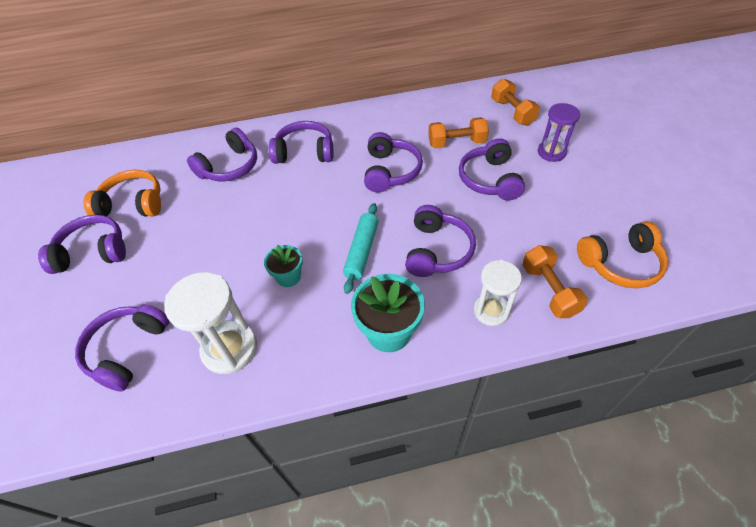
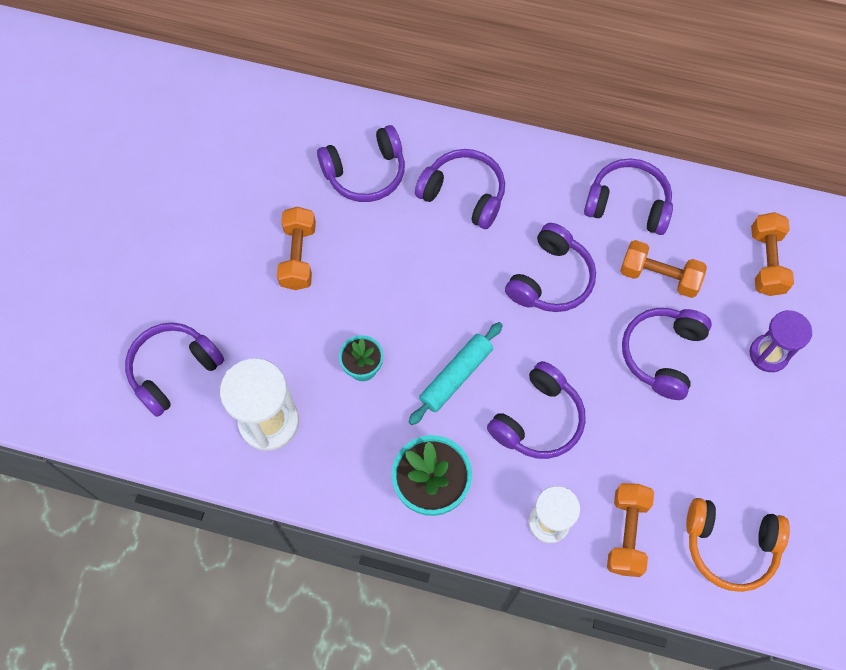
camera: 25 degrees right, 15 degrees up
(93, 252) = (175, 225): purple headphones -> purple headphones (628, 204)
(133, 204) = (237, 175): orange headphones -> none
(203, 231) = (298, 256): none -> orange dumbbell

